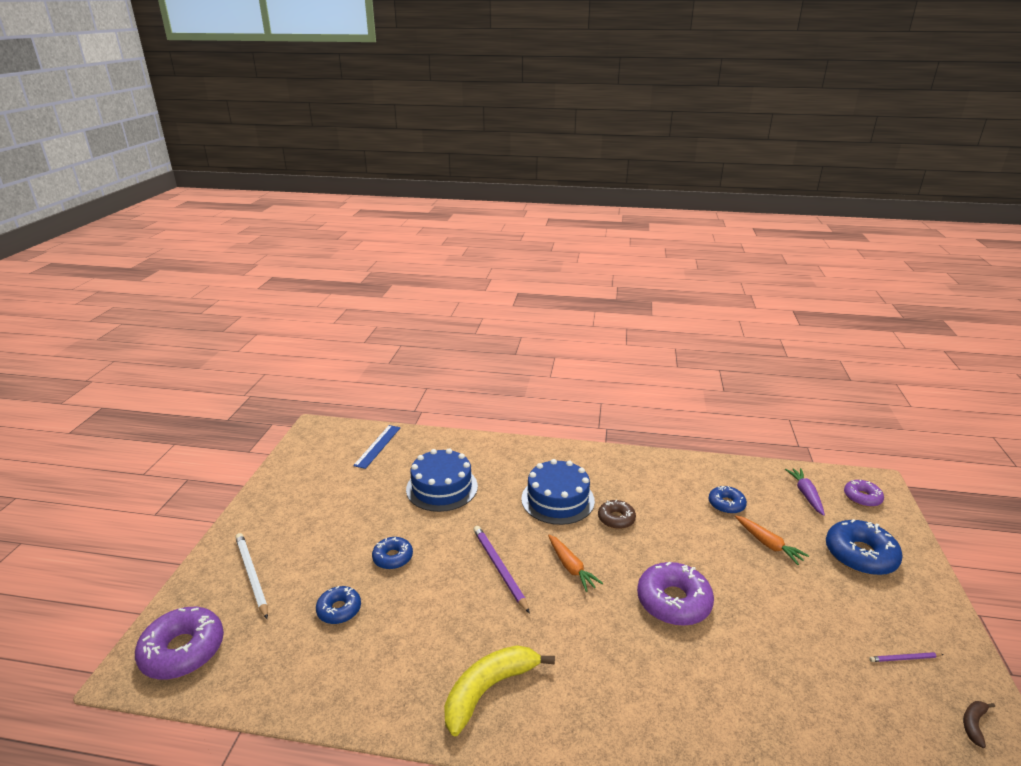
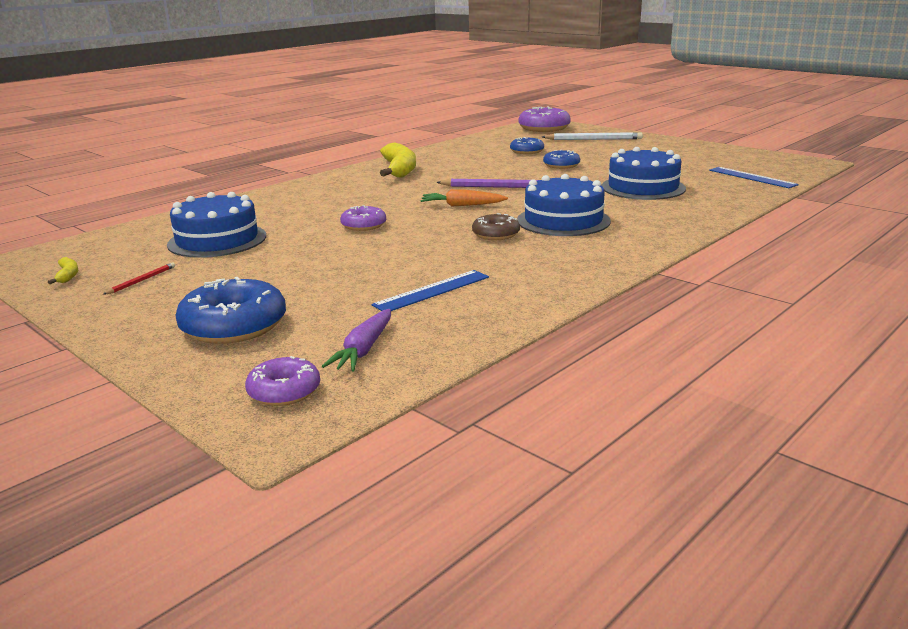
camera: 125 degrees right, 5 degrees down
(673, 601) = (363, 225): purple donut -> purple donut, size x0.59
(726, 504) = (432, 291): blue donut -> blue ruler
(768, 544) = (341, 285): orange carrot -> none
(805, 494) = (364, 349): purple carrot -> purple carrot turned 75 degrees clockwise
(808, 681) = (217, 240): none -> blue cake
(904, 658) = (142, 280): purple pencil -> red pencil
(974, 724) = (68, 275): brown banana -> yellow banana

